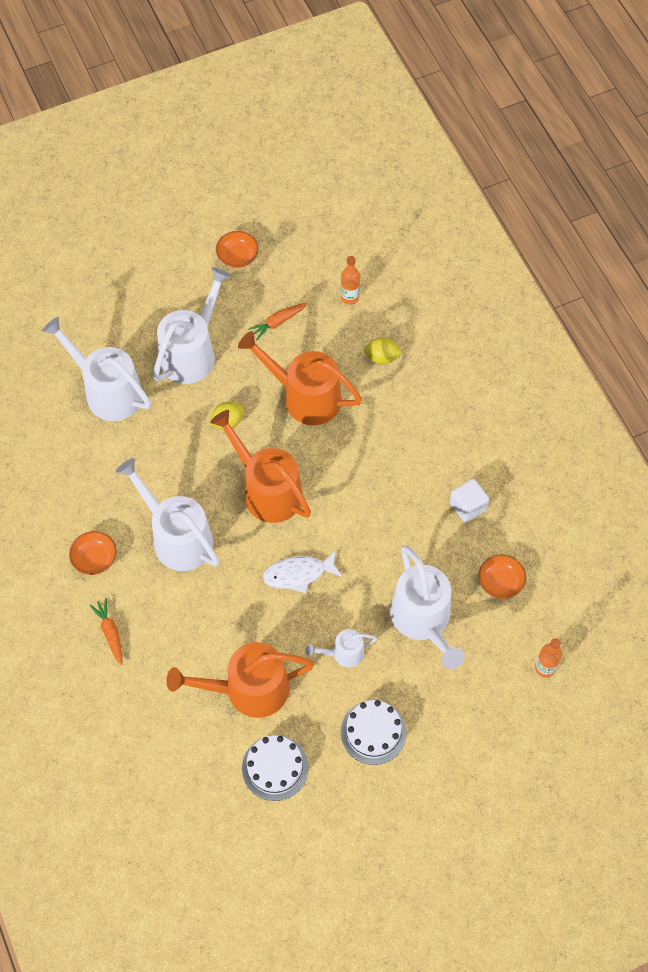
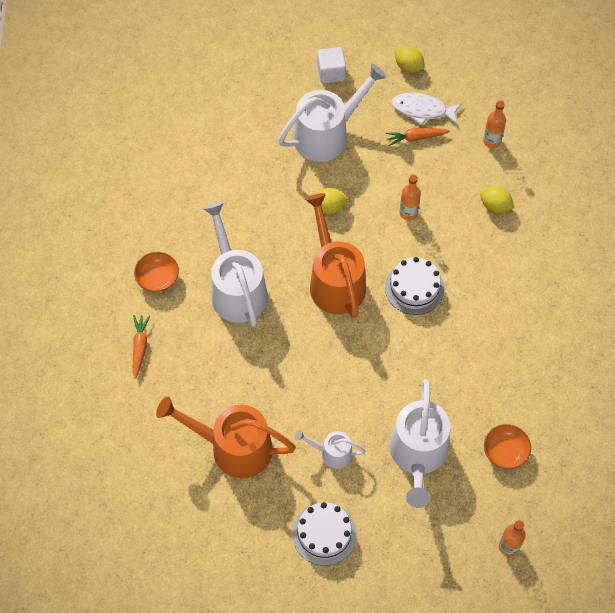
camera: 25 degrees right, 0 degrees up
(108, 391) = (239, 139): white watering can -> none
(237, 257) = (408, 66): orange bowl -> yellow lemon
(275, 768) = (223, 525): white cake -> white cake (414, 288)
(298, 574) = (326, 366): white fish -> white fish (422, 110)
(305, 396) = (408, 213): orange watering can -> orange bottle
(468, 506) = (508, 371): white cube -> white cube (331, 72)

